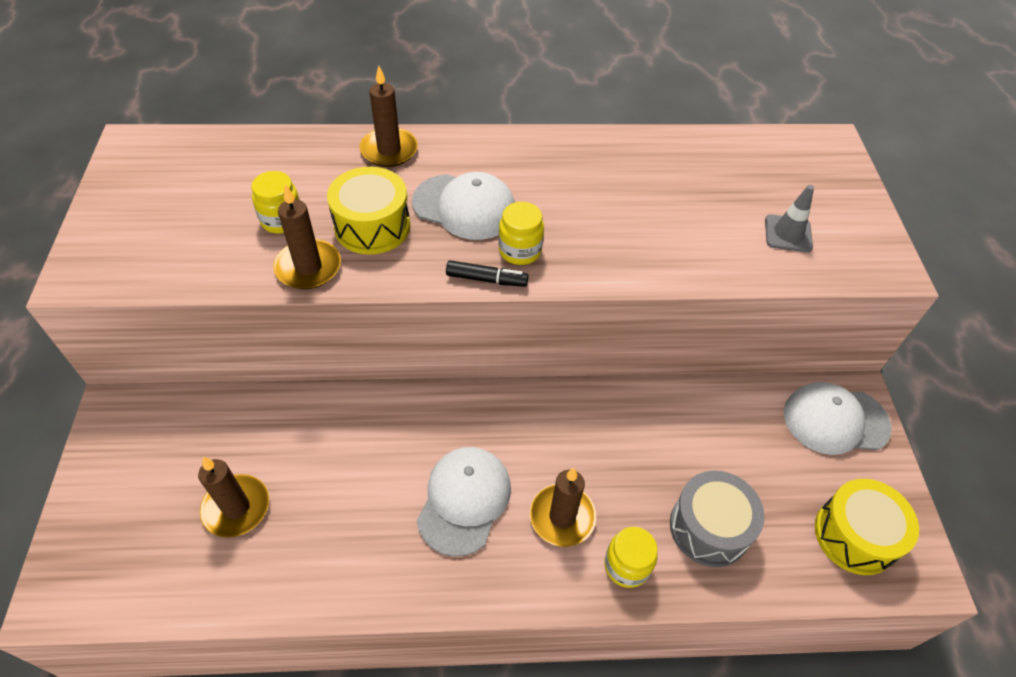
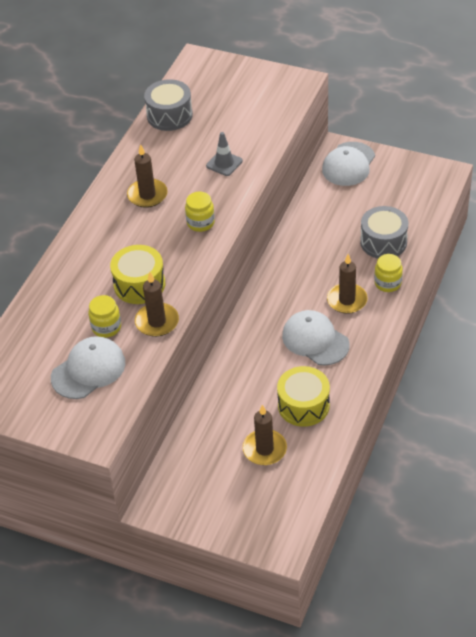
camera: 60 degrees left, 5 degrees down
(389, 150) = (71, 260): brown candle -> brown candle (147, 195)
(464, 207) = (149, 237): white cap -> white cap (88, 370)
(486, 279) = (214, 243): black marker -> none
(704, 152) = (169, 115): none -> grey drum
(788, 233) = (255, 108): grey traffic cone -> grey traffic cone (224, 163)
(855, 535) = (415, 188): yellow drum -> yellow drum (303, 405)

